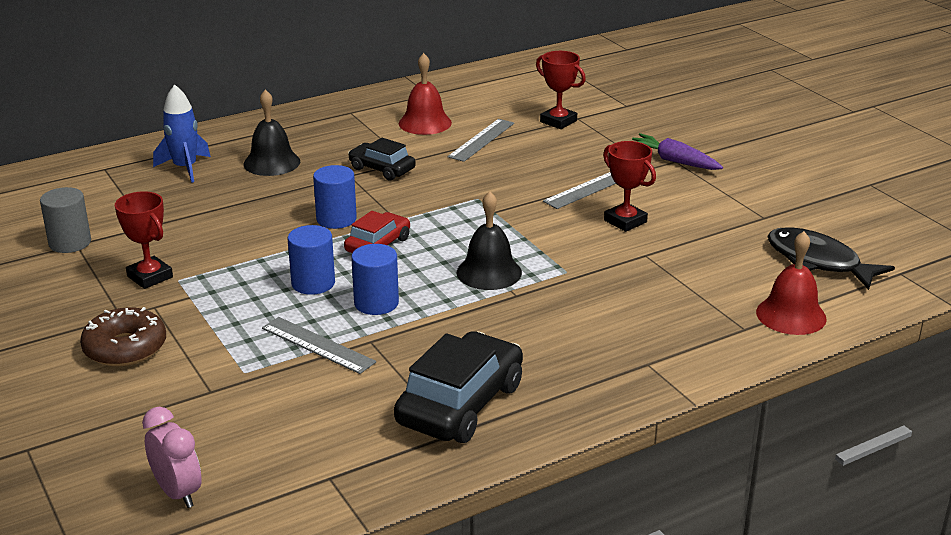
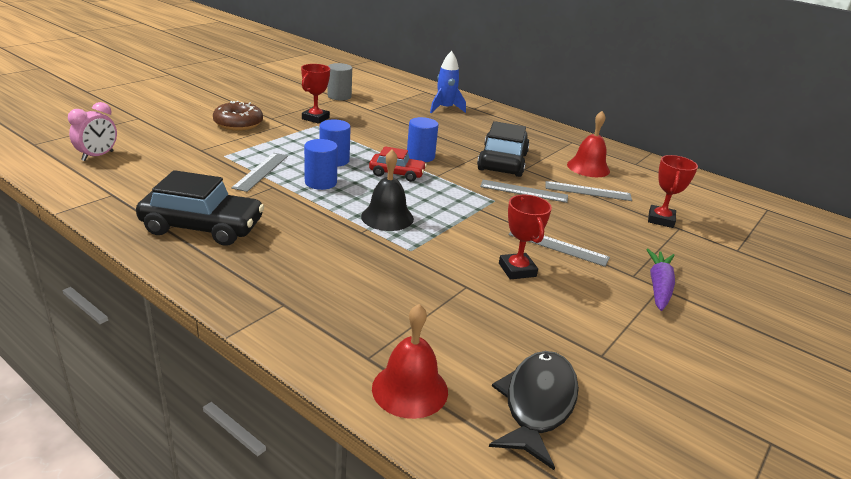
camera: 65 degrees right, 0 degrees up
(271, 162) = (475, 129): black bell -> none
(382, 169) = (502, 162): black car -> black car, size x1.71
(464, 175) = (524, 191): none -> grey ruler
(625, 221) = (517, 270): red trophy -> red trophy turned 45 degrees counterclockwise

